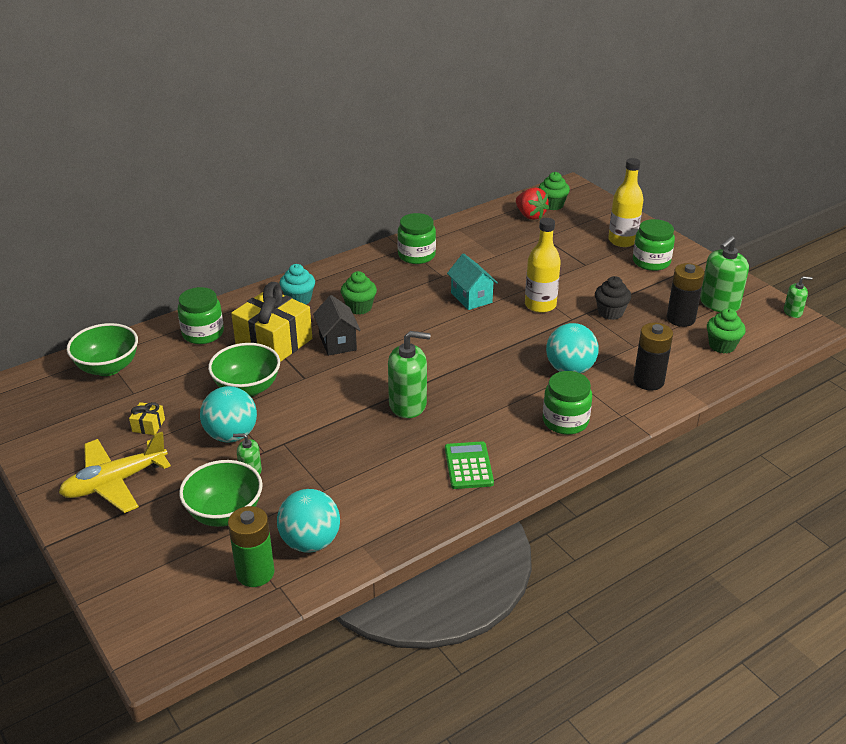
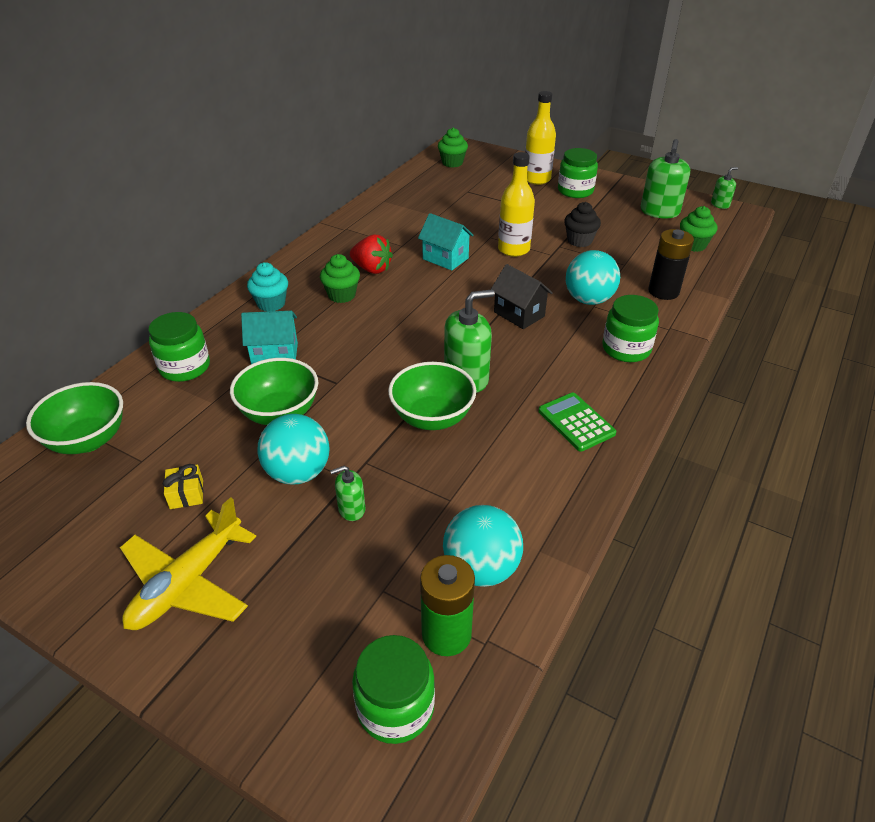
camera: 25 degrees left, 5 degrees up
(225, 513) = (356, 571): green bowl -> green bowl (432, 417)
(274, 342) = (275, 354): yellow gift -> turquoise house
(337, 342) = (345, 336): black house -> black house (519, 314)
(416, 255) = (362, 233): green jar -> green jar (395, 707)
(530, 215) = (440, 175): red strawberry -> red strawberry (372, 269)
(680, 319) = (641, 231): black battery -> none

